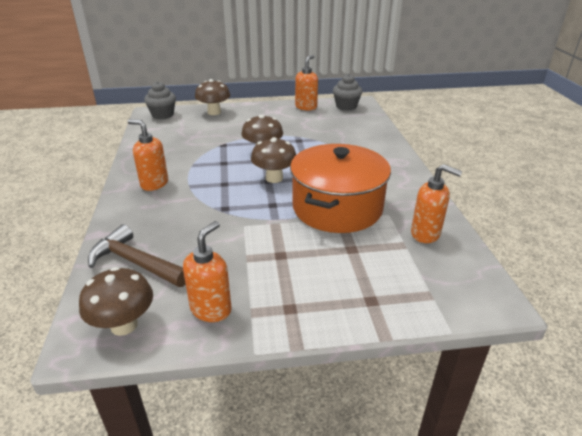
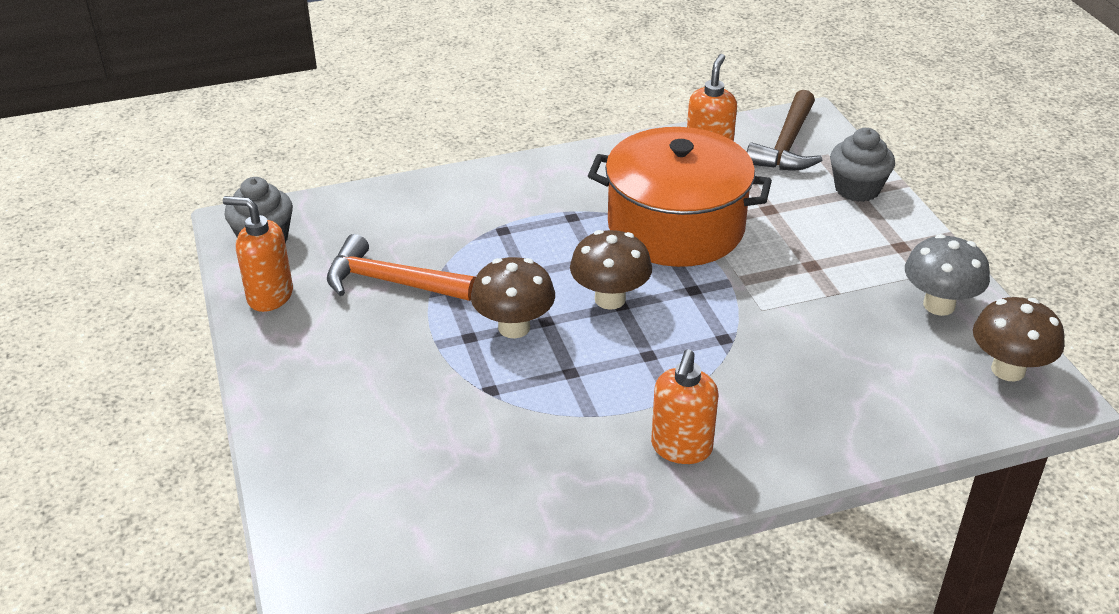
camera: 100 degrees left, 5 degrees up
(135, 262) = (899, 398): brown hammer -> brown hammer (787, 145)
(162, 115) = (330, 546): grey cupcake -> grey cupcake (857, 189)
(211, 309) = (939, 305): orange soap dispenser -> grey mushroom
(214, 112) = (308, 446): brown mushroom -> none
(308, 128) = (390, 282): none -> orange hammer

